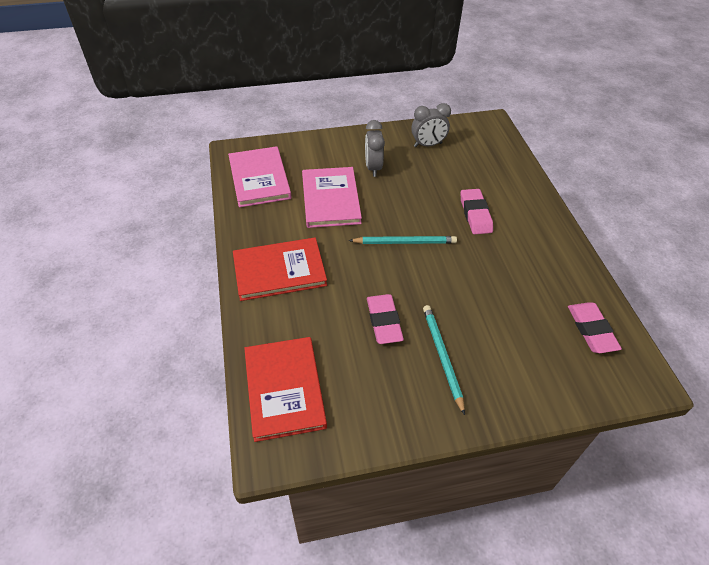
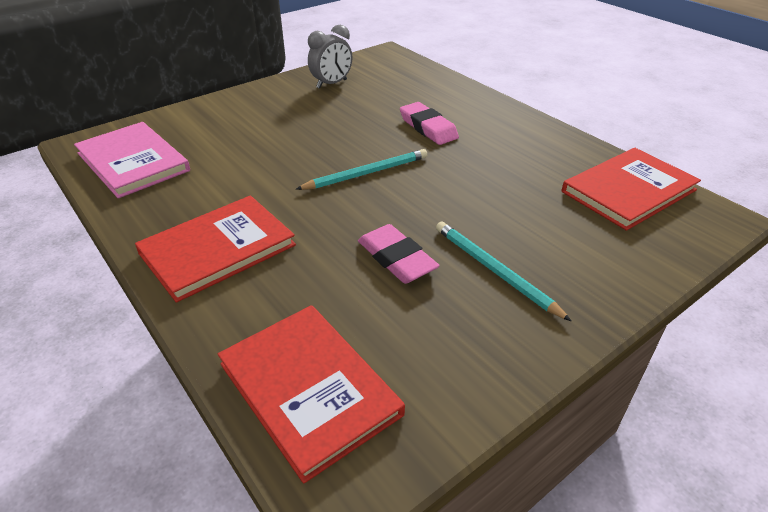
camera: 25 degrees left, 10 degrees down
(330, 199) = (245, 158): pink book -> none
(373, 167) = (280, 117): grey clock -> none
(591, 330) = (628, 191): pink eraser -> red book

